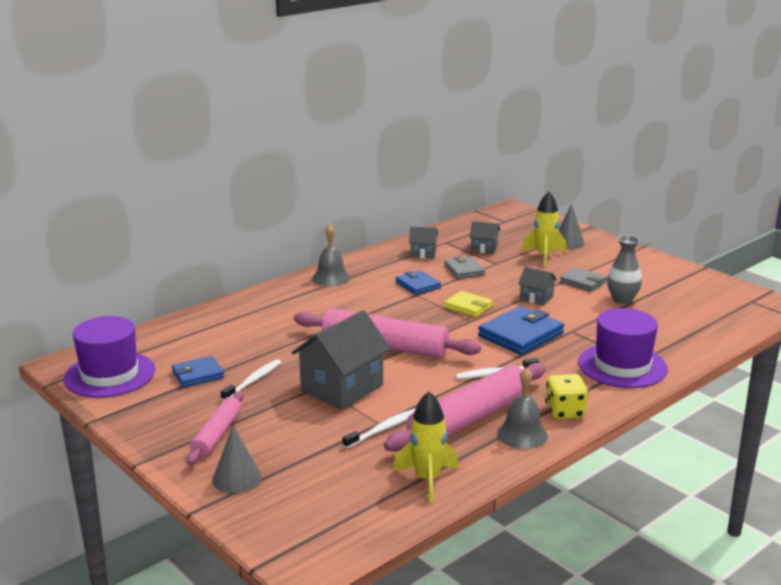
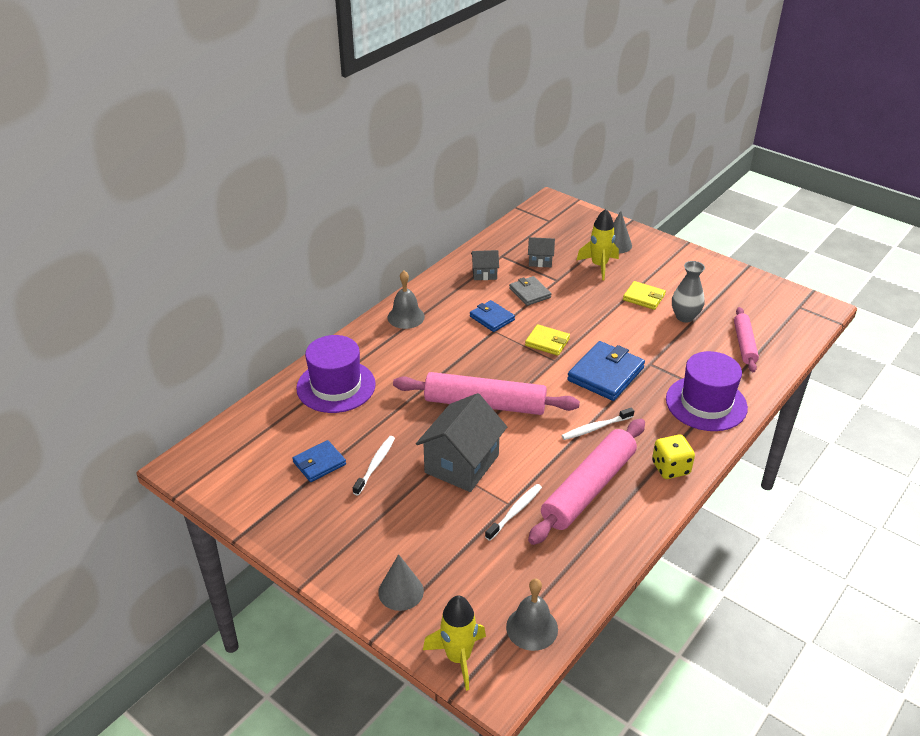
camera: 10 degrees left, 15 degrees up
(110, 374) = (233, 474): purple hat -> purple hat (336, 386)
(217, 434) = (364, 539): pink rolling pin -> pink rolling pin (744, 344)
(427, 479) = (572, 568): yellow rocket -> yellow rocket (458, 657)
(522, 434) = (640, 501): grey bell -> grey bell (532, 628)
(536, 298) = (607, 323): grey house -> none
(583, 282) = (644, 297): grey wallet -> yellow wallet

